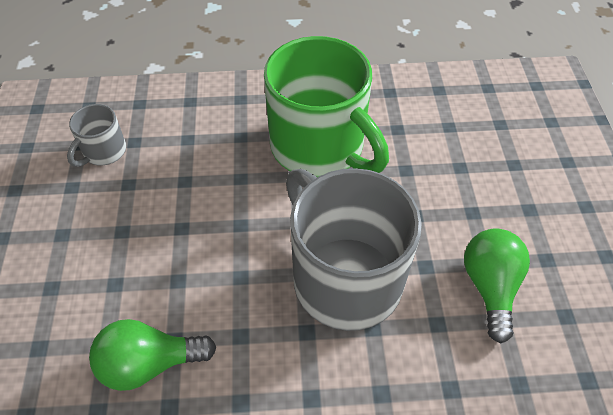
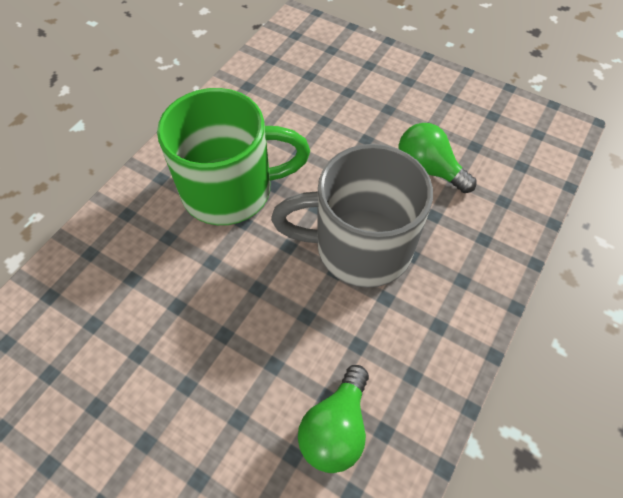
camera: 55 degrees left, 5 degrees up
(104, 152) = (79, 357): grey mug -> none

